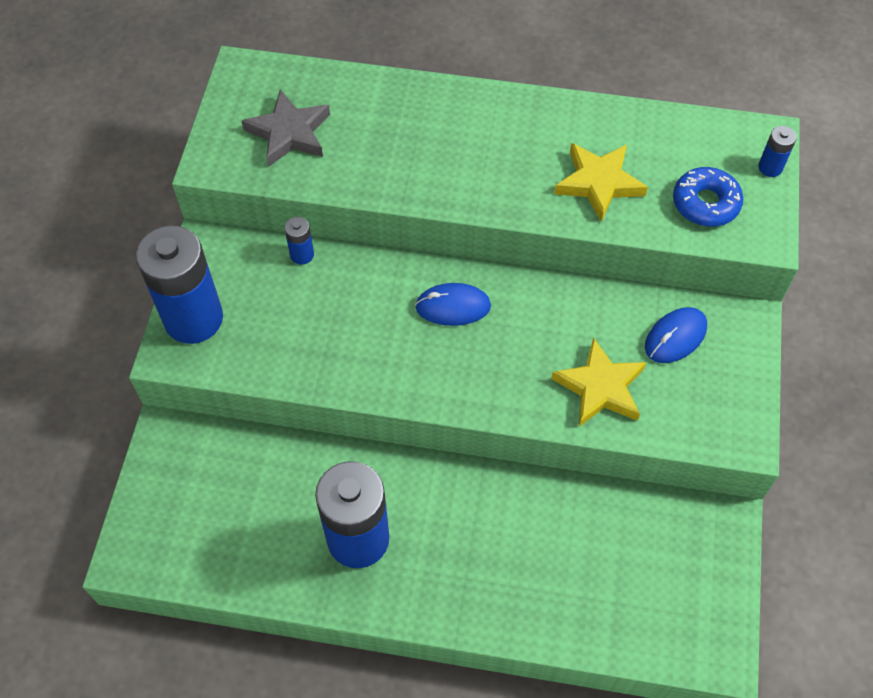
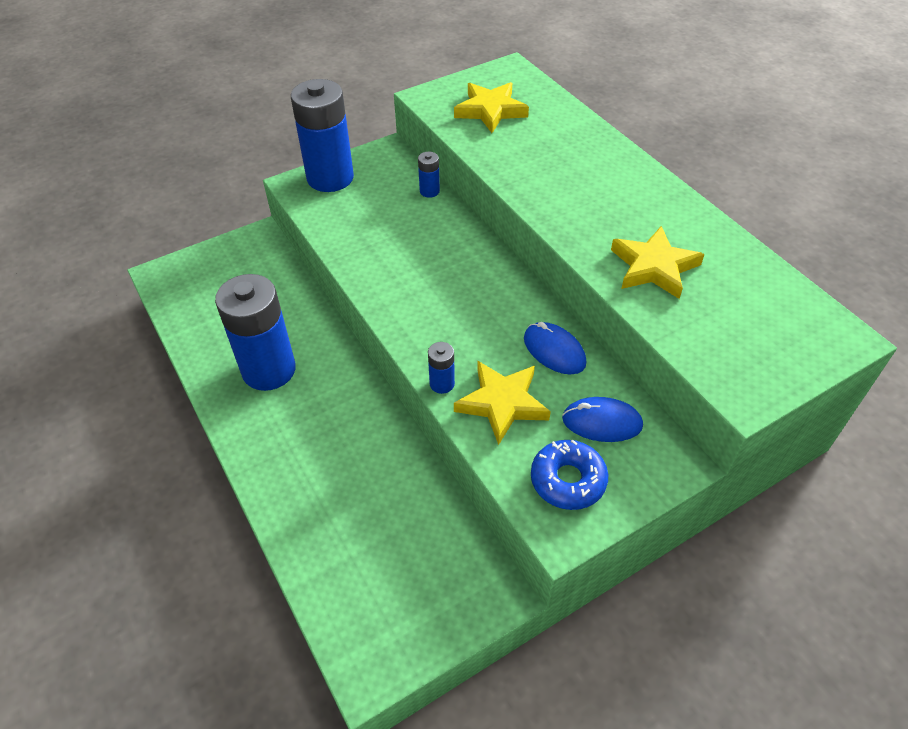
camera: 50 degrees right, 10 degrees down
(289, 133) = (490, 110): grey star -> yellow star
(453, 307) = (475, 282): blue mouse -> blue mouse (554, 351)
(705, 203) = (723, 338): blue donut -> blue donut (568, 480)
(770, 167) = (818, 357): blue battery -> blue battery (442, 384)

